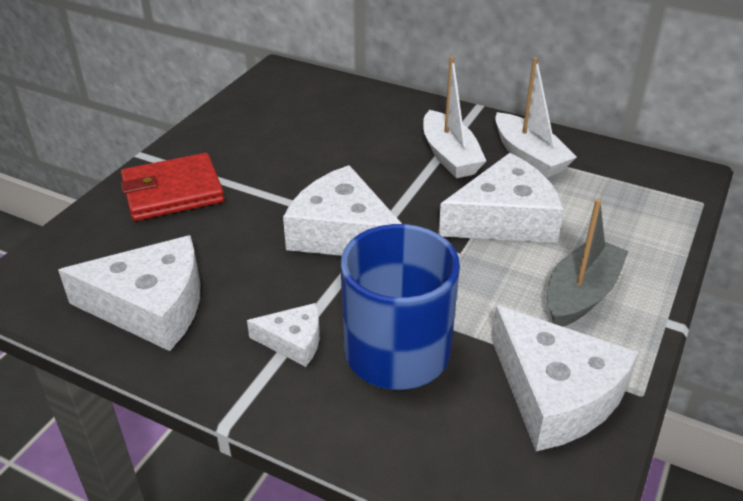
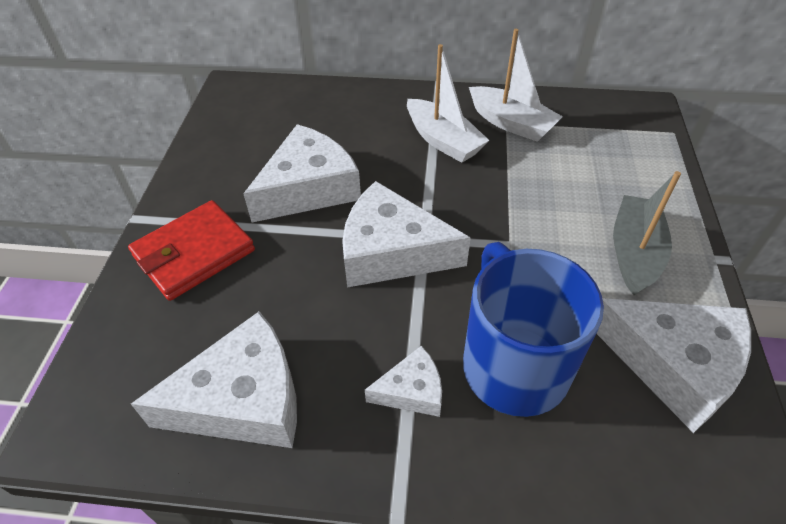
camera: 20 degrees left, 10 degrees up
(504, 219) = (527, 194): white cheese -> white cheese (309, 188)

